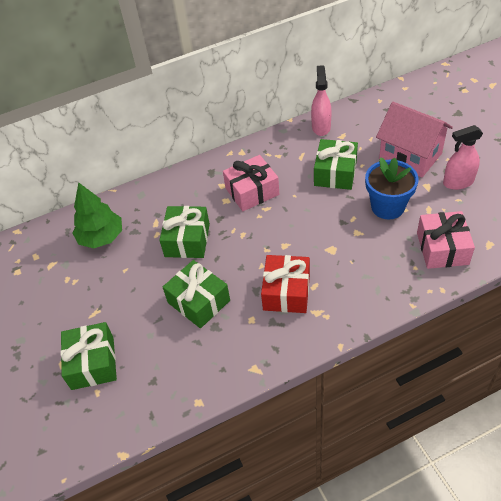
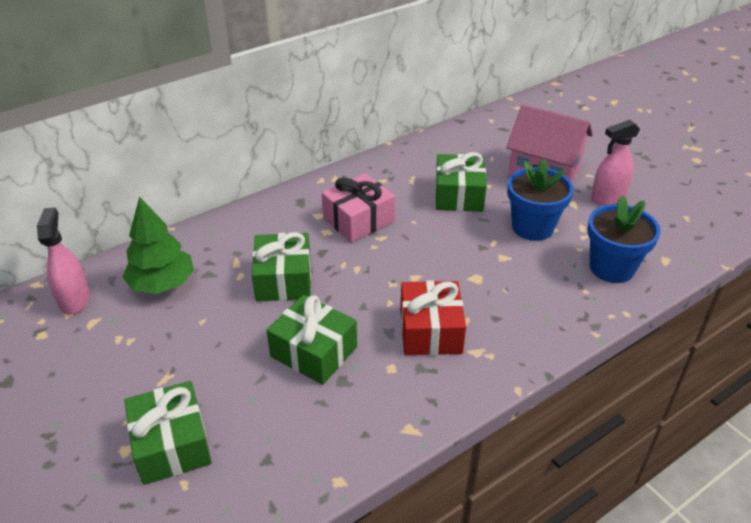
camera: 15 degrees left, 10 degrees down
(321, 127) = (428, 149): pink spray bottle -> pink spray bottle (75, 300)
(442, 248) = (611, 268): pink gift -> blue flower pot

